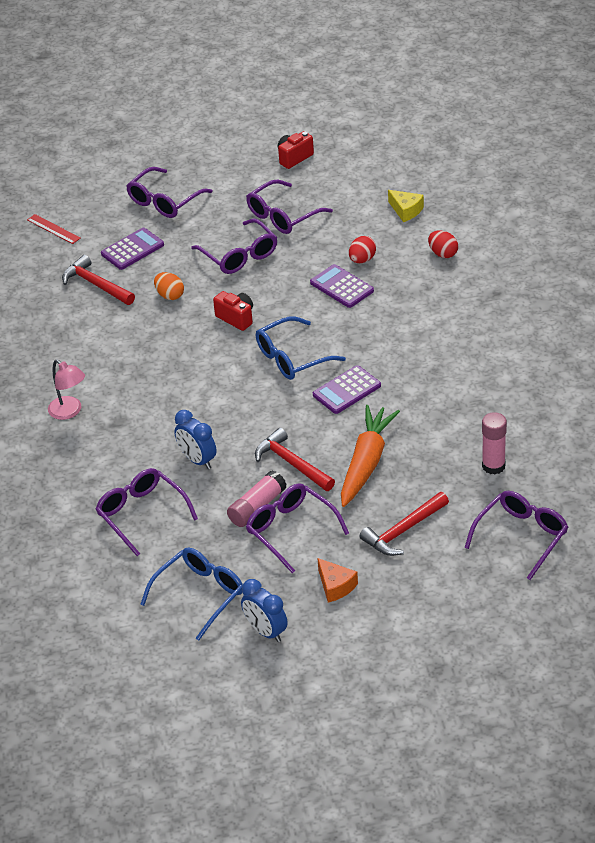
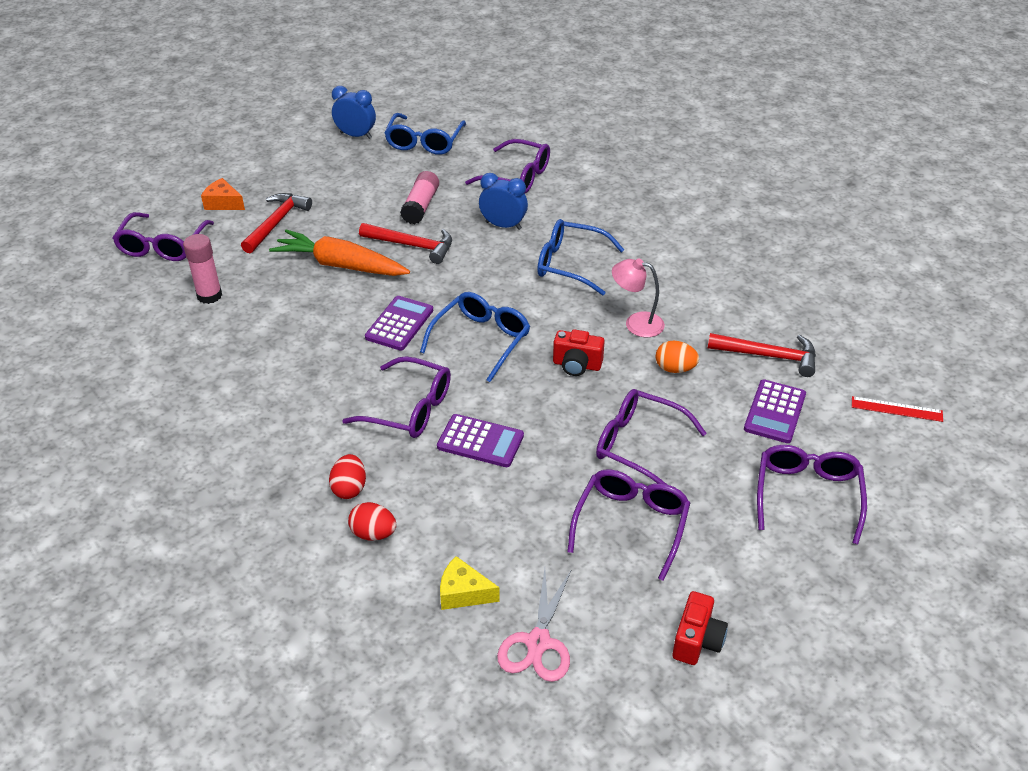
camera: 150 degrees right, 0 degrees up
(69, 412) = (659, 230): pink lamp -> pink lamp (636, 323)
(172, 402) = (570, 264): none -> blue glasses
(291, 530) = (379, 198): purple glasses -> purple glasses (409, 409)
(335, 586) = (316, 173): orange cheese -> orange cheese (223, 203)
(362, 260) = (478, 489): red egg -> red egg (349, 488)
(366, 462) = (340, 265): orange carrot -> orange carrot turned 120 degrees clockwise
(379, 179) = (538, 642): none -> pink scissors

